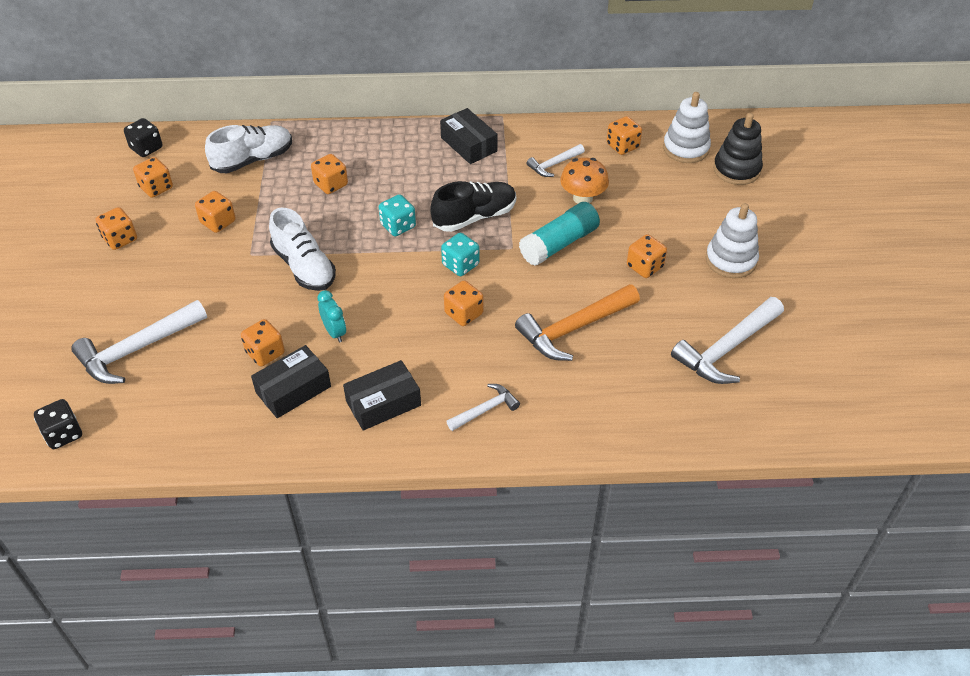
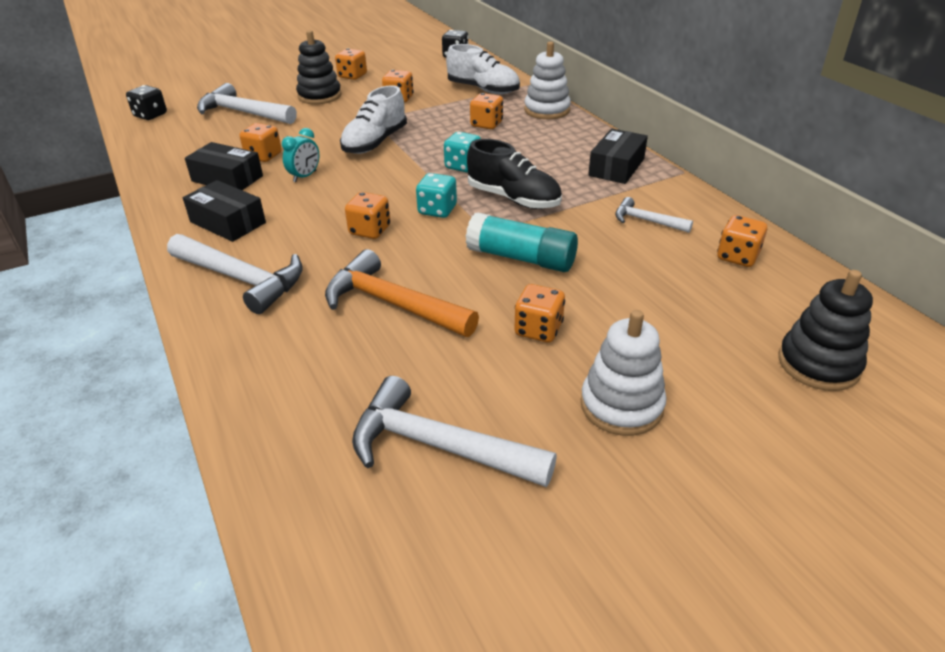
camera: 65 degrees right, 10 degrees down
(151, 278) = (319, 96): none -> black stacking toy
(156, 188) = (416, 70): orange dice -> none
(485, 410) = (241, 279): white hammer -> white hammer, size x1.84
(582, 198) = (612, 253): orange mushroom -> none
(686, 148) = (800, 306): white stacking toy -> white stacking toy (547, 110)

